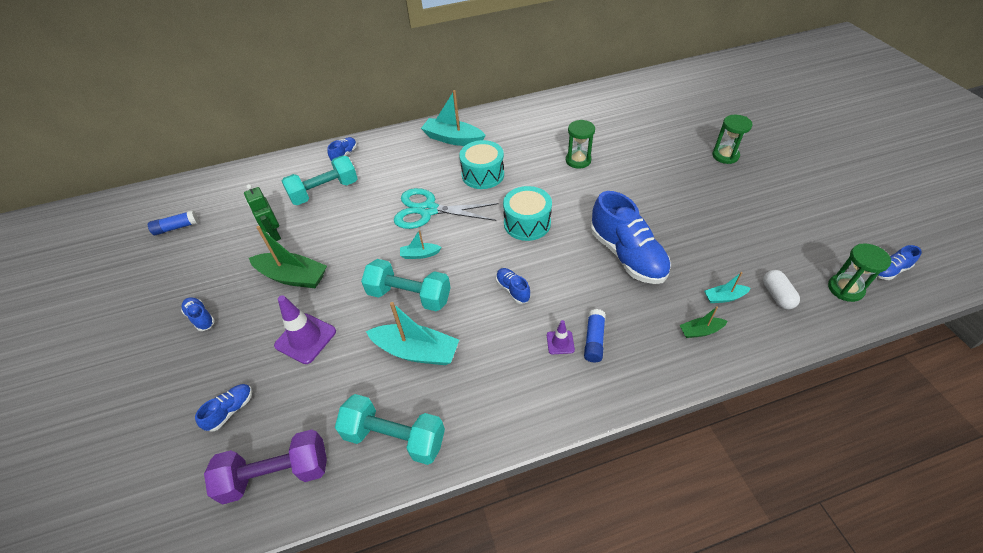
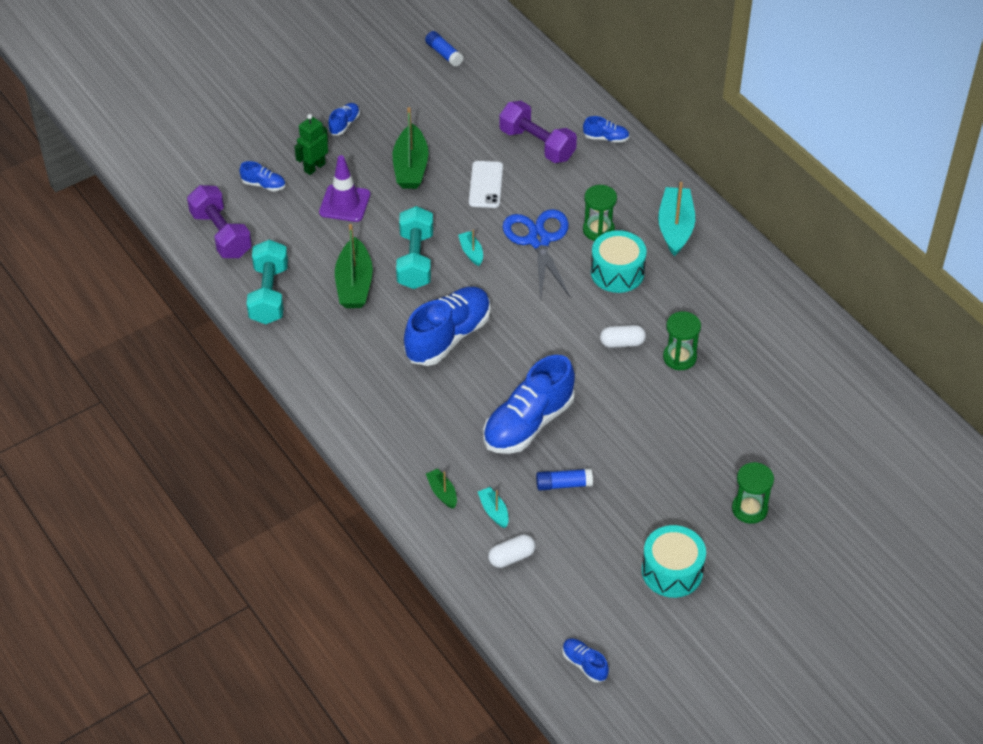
camera: 70 degrees right, 0 degrees up
(274, 234) = (460, 130): green robot -> green robot (314, 167)
(324, 191) = (537, 144): turquoise dumbbell -> purple dumbbell
(348, 230) = (486, 185): none -> white phone
(416, 351) = (354, 284): turquoise boat -> green boat
(428, 210) = (539, 240): turquoise scissors -> blue scissors
(513, 290) = (448, 337): blue shoe -> blue shoe, size x2.22
(527, 223) = (548, 329): turquoise drum -> turquoise drum (672, 571)
(555, 186) = (622, 343): none -> white capsule
(560, 342) = (395, 385): purple traffic cone -> none
(594, 340) = (405, 410): blue glue stick -> blue glue stick (563, 484)
(845, 289) = (541, 619): green hourglass -> green hourglass (598, 230)

